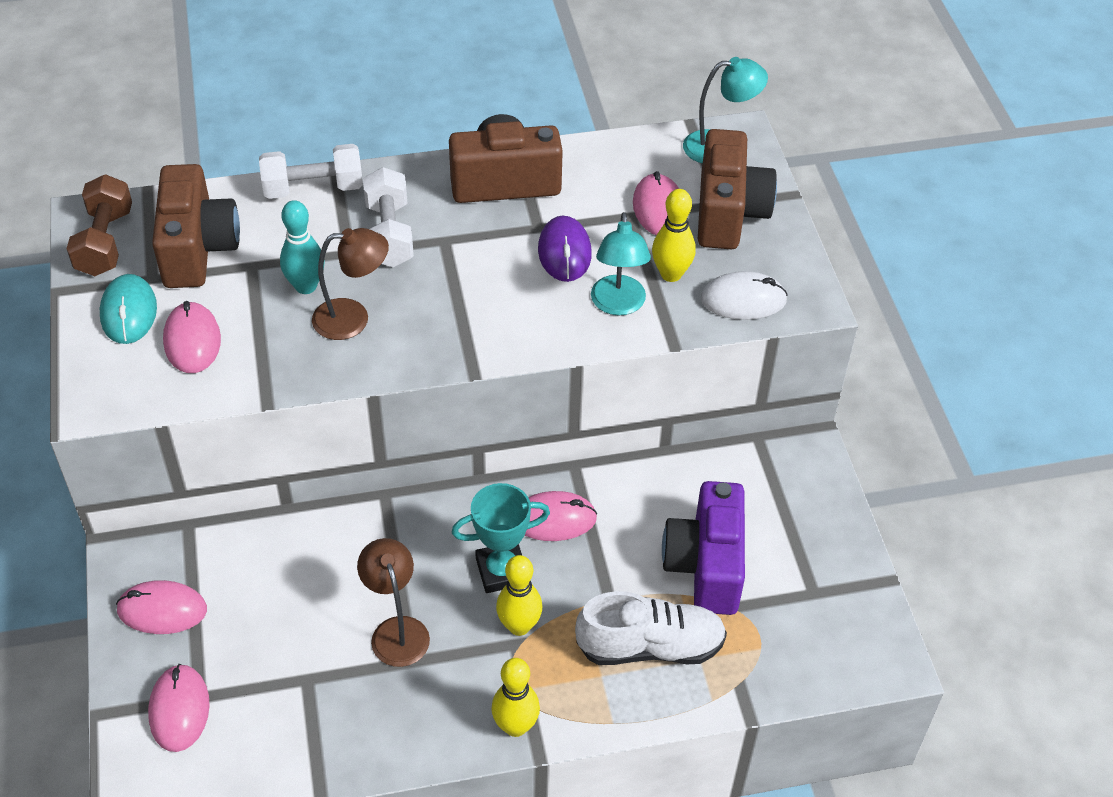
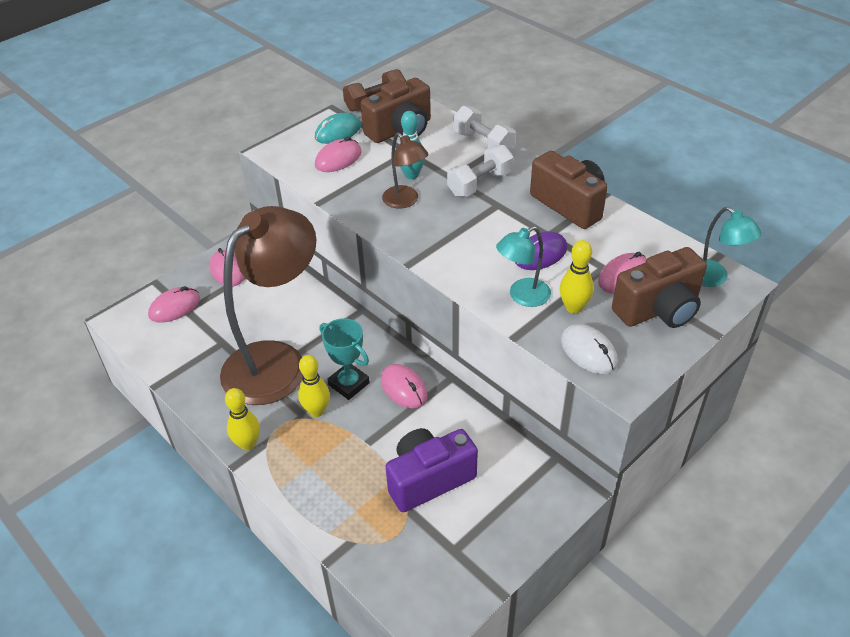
camera: 60 degrees right, 5 degrees down
(396, 630) = (276, 361): brown lamp -> brown lamp, size x2.25
(650, 646) = (346, 480): white shoe -> none

